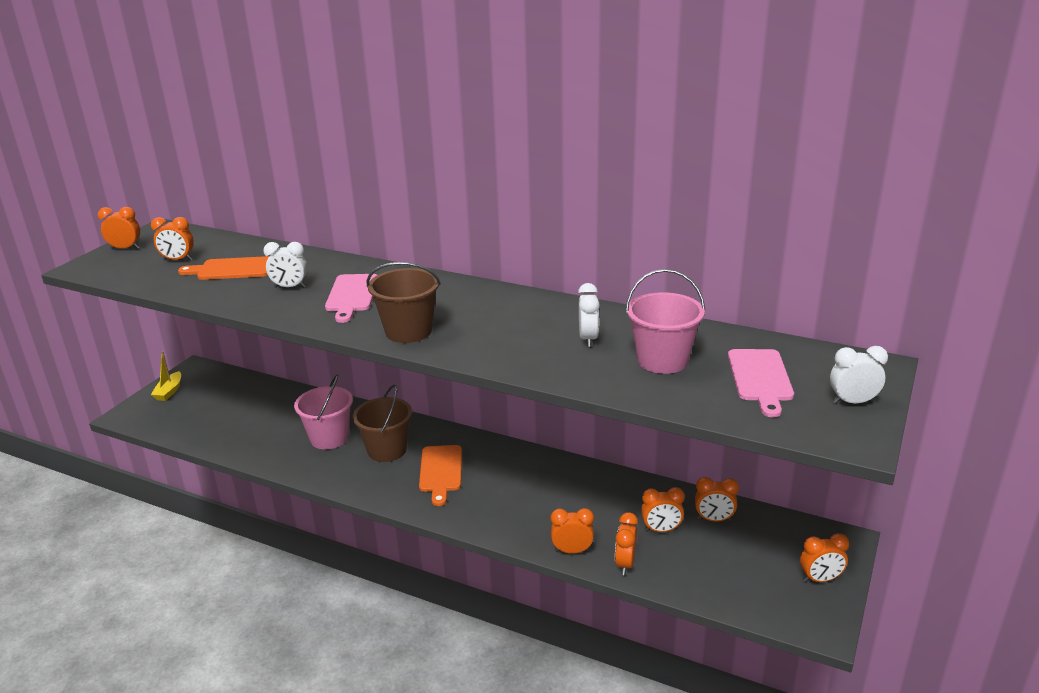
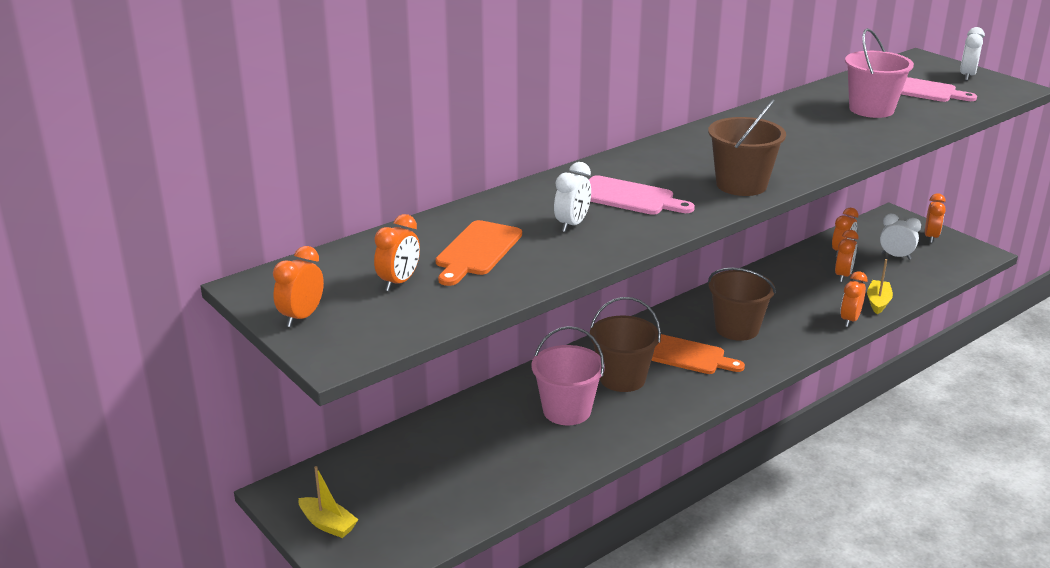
camera: 65 degrees left, 0 degrees up
(504, 487) = (737, 328): none -> brown bucket
(588, 339) = (815, 124): white clock -> white clock (896, 256)
(625, 564) = (878, 302): orange clock -> yellow boat

